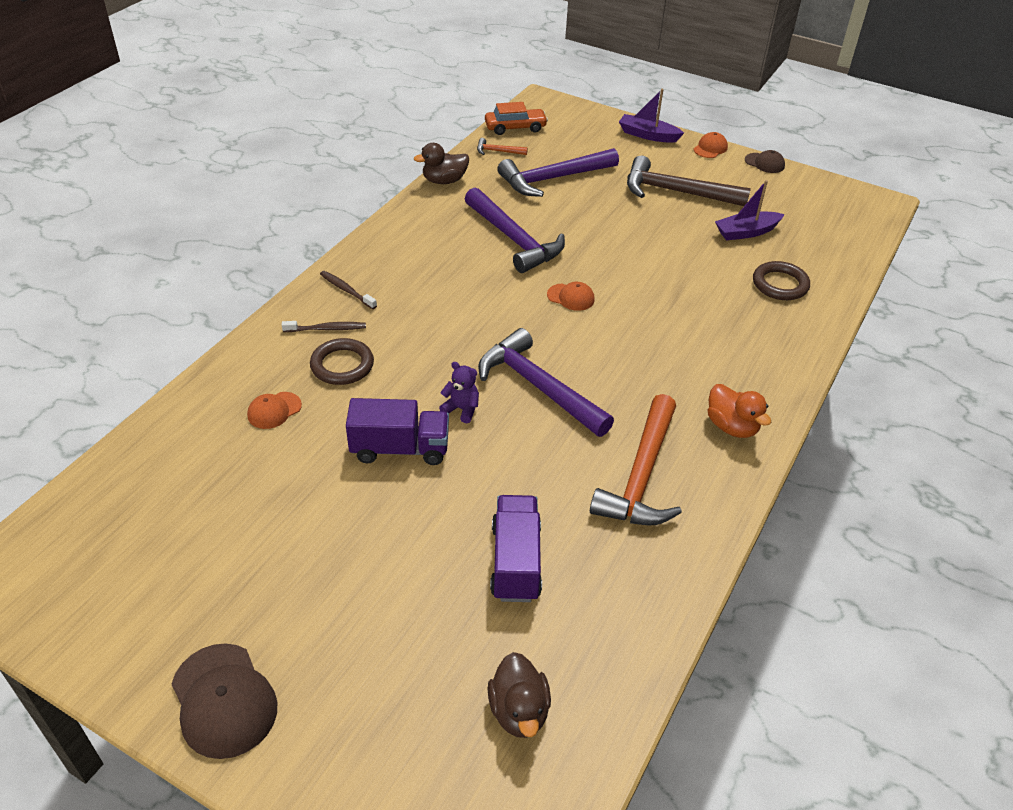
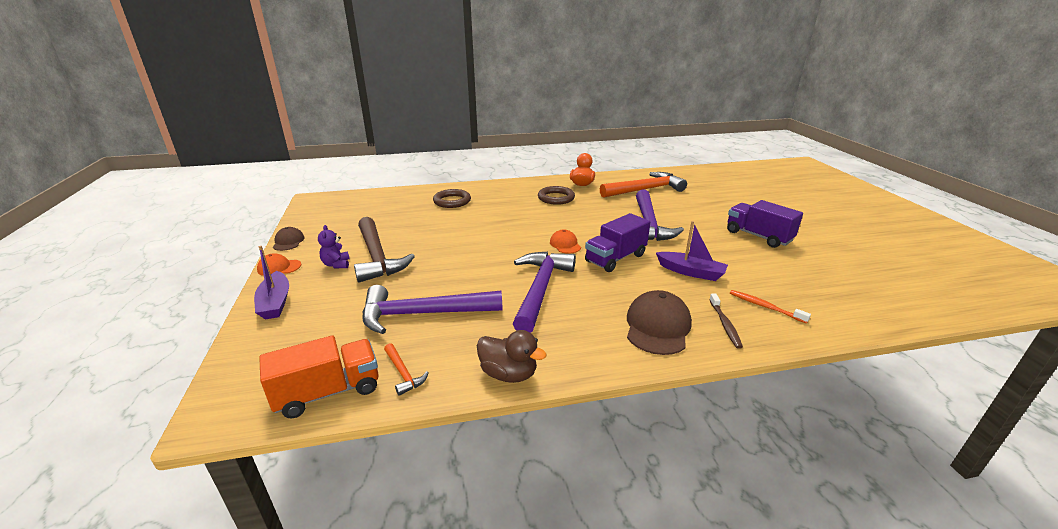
camera: 130 degrees left, 15 degrees down
(224, 700) = (899, 212): brown cap -> brown cap (657, 326)
(274, 410) = (837, 281): orange cap -> none
(327, 329) = (764, 306): brown toothbrush -> orange toothbrush
(342, 365) = (767, 281): brown ring -> brown ring (556, 198)
(461, 409) = (704, 234): purple teddy bear -> purple teddy bear (336, 264)
(515, 128) = (328, 392): orange car -> orange truck
(515, 562) = (733, 194): purple truck -> purple truck (615, 258)
(519, 711) = (767, 176): brown duck -> none
(553, 179) = (423, 314): purple hammer -> purple hammer turned 150 degrees clockwise
(746, 232) = (405, 222): purple boat -> purple boat (691, 272)

